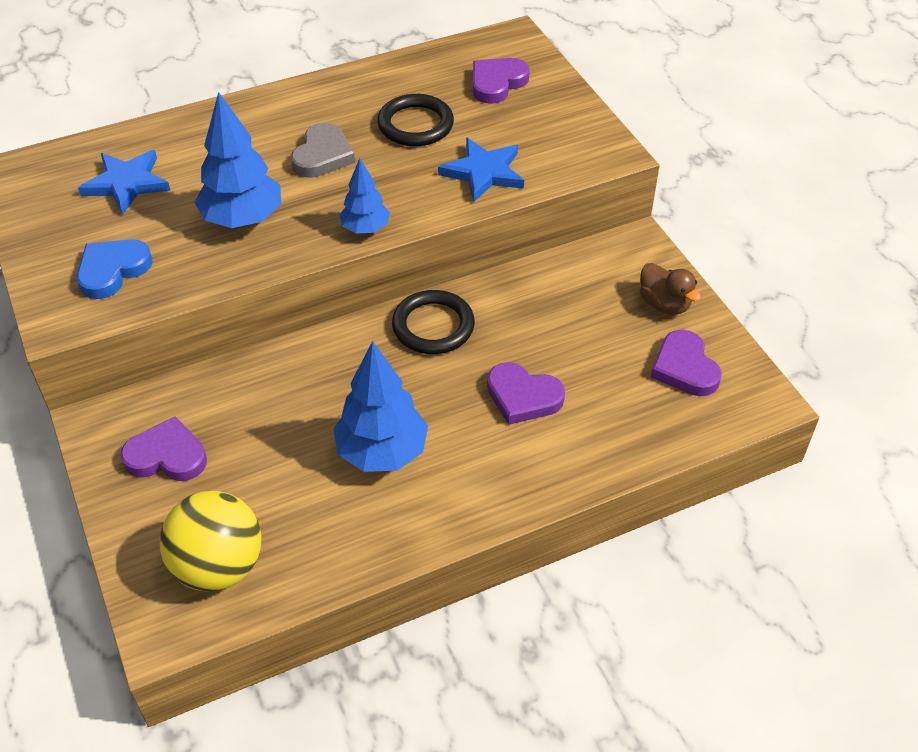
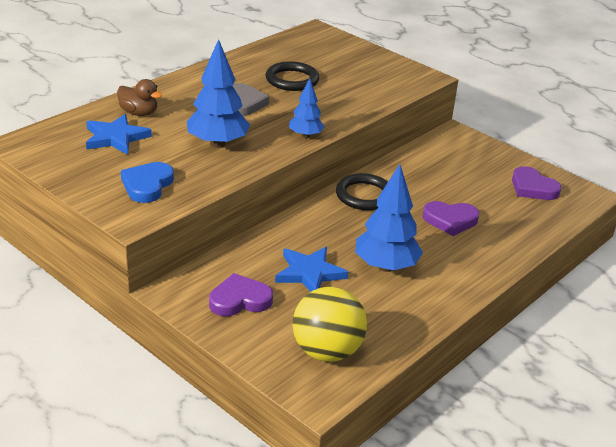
camera: 25 degrees left, 15 degrees down
(483, 172) = (356, 97): blue star -> blue star (309, 273)
(497, 83) = (326, 53): purple heart -> none
(664, 304) = (495, 159): brown duck -> brown duck (139, 113)

